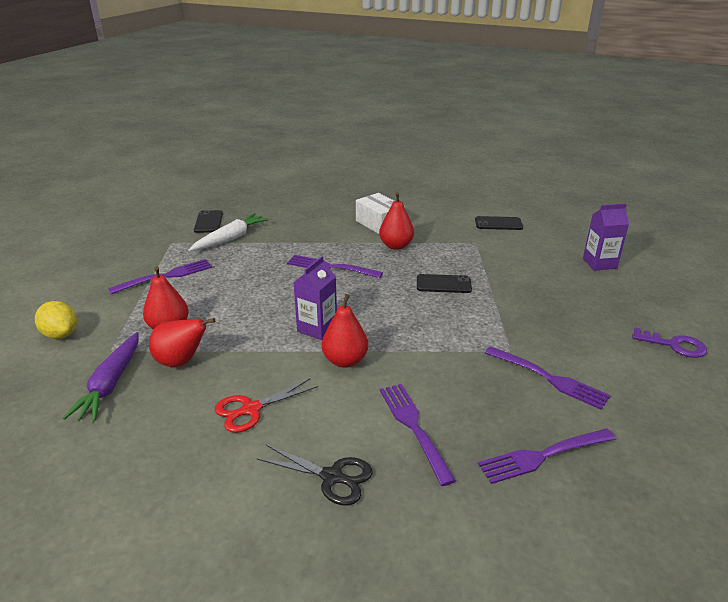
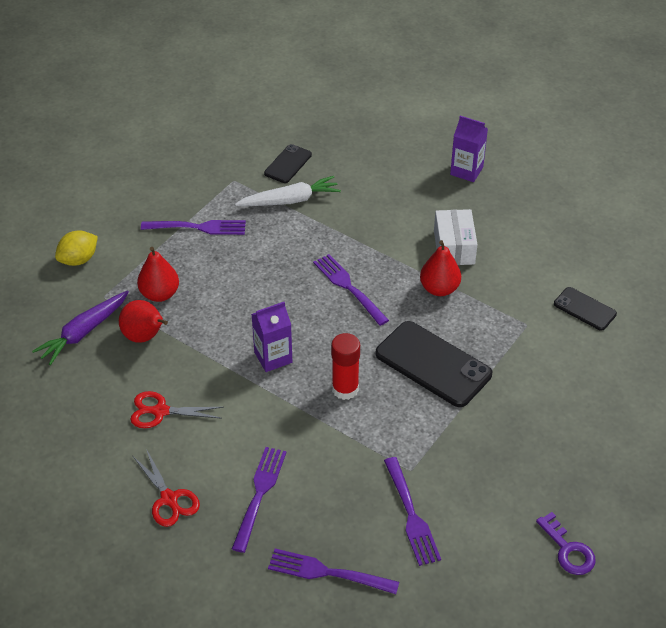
camera: 35 degrees right, 15 degrees up
(61, 334) = (79, 259): yellow lemon -> yellow lemon turned 60 degrees clockwise
(332, 477) = (169, 499): black scissors -> red scissors
(345, 360) = (265, 404): red pear -> none
(398, 324) = (345, 389): none -> red glue stick
(443, 284) = (433, 364): black phone -> black phone, size x1.83
(599, 263) = (626, 420): purple carton -> purple carton (466, 171)

